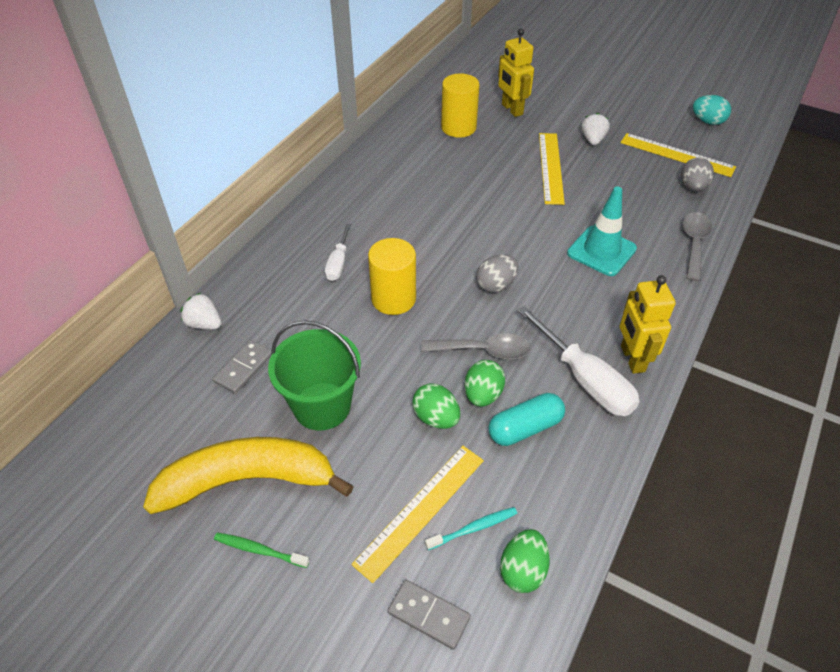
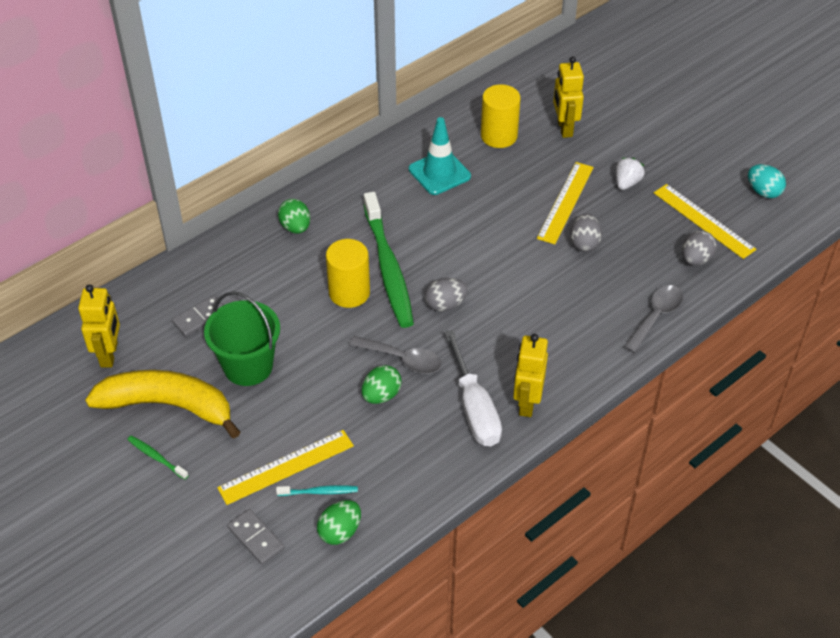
camera: 20 degrees right, 0 degrees up
(152, 440) = (109, 355): none -> yellow robot
(204, 324) = (184, 271): white strawberry -> none
(338, 263) = (318, 246): white screwdriver -> none
(420, 265) = (388, 268): none -> green toothbrush
(436, 418) = (333, 402): green egg -> green egg (295, 227)
(525, 428) = (401, 431): turquoise capsule -> none
(589, 197) = (584, 243): none -> grey egg
(601, 251) = (562, 299): turquoise traffic cone -> turquoise traffic cone (439, 173)

